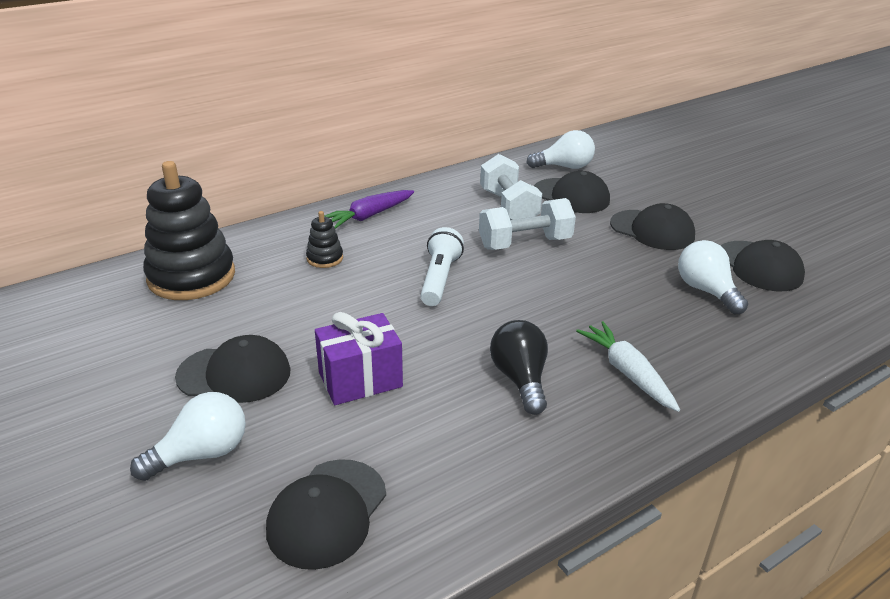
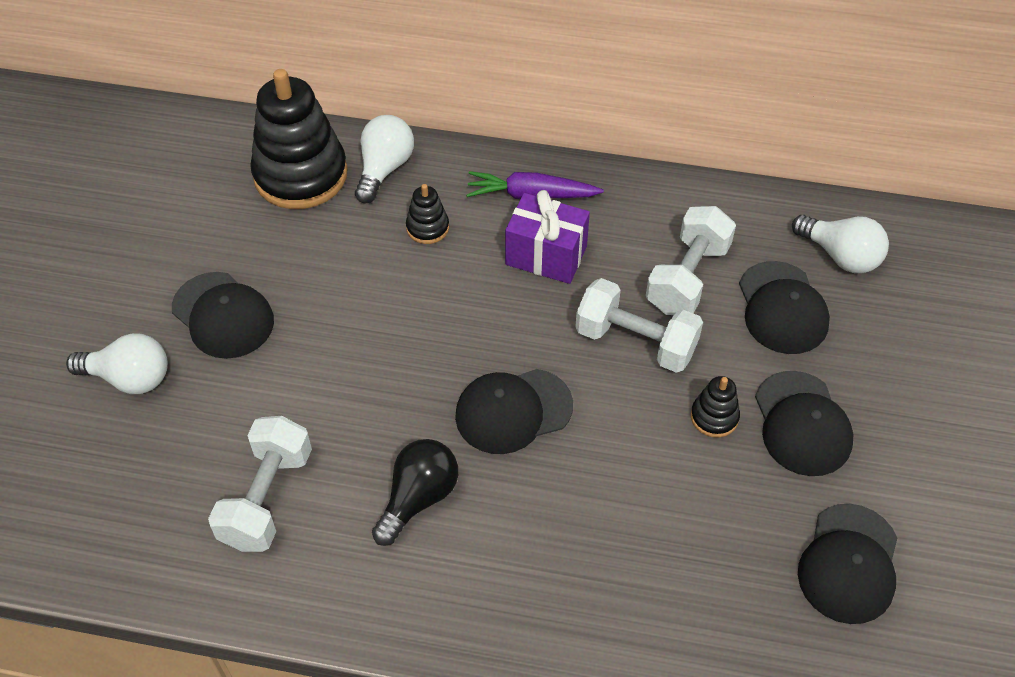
camera: 45 degrees right, 20 degrees up
(327, 513) = (148, 499): black cap -> black cap (513, 411)
(360, 380) = (300, 395): purple gift -> purple gift (546, 255)
(421, 447) = (267, 498): none -> white dumbbell
(439, 279) = (495, 329): white flashlight -> none
(611, 250) = (714, 417): none -> black stacking toy
(627, 373) = (515, 569): white carrot -> none
(706, 291) = (735, 546): white light bulb -> white light bulb (384, 169)

